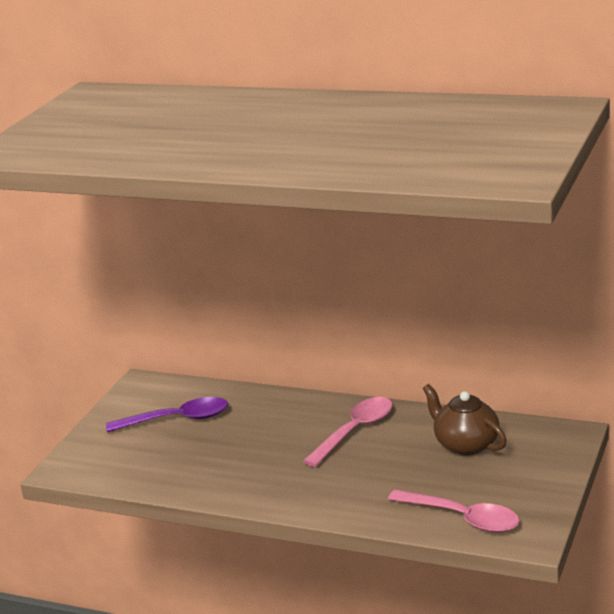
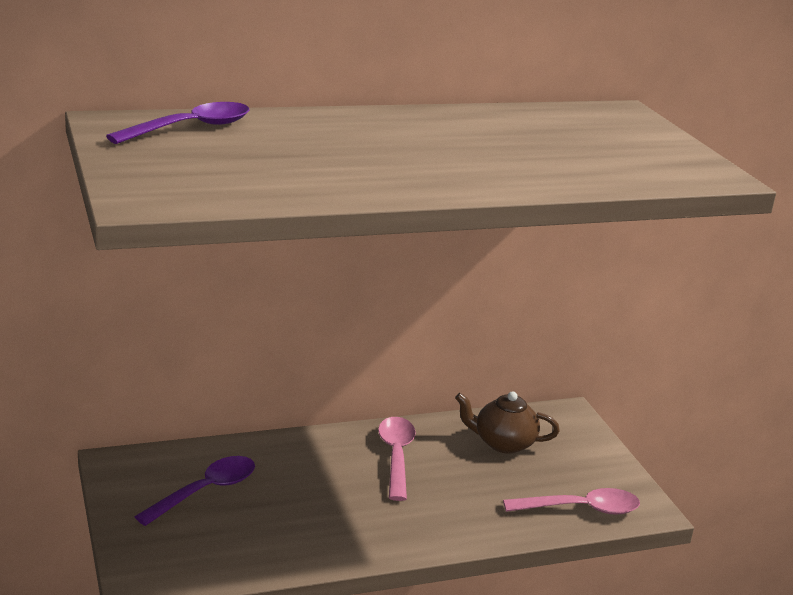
camera: 45 degrees left, 0 degrees up
(136, 100) = (191, 128): none -> purple spoon

